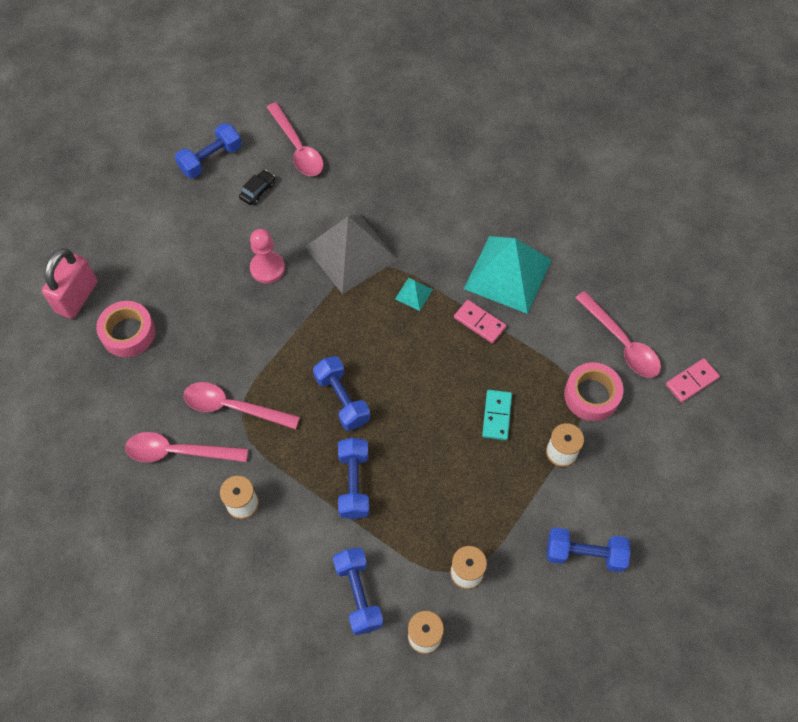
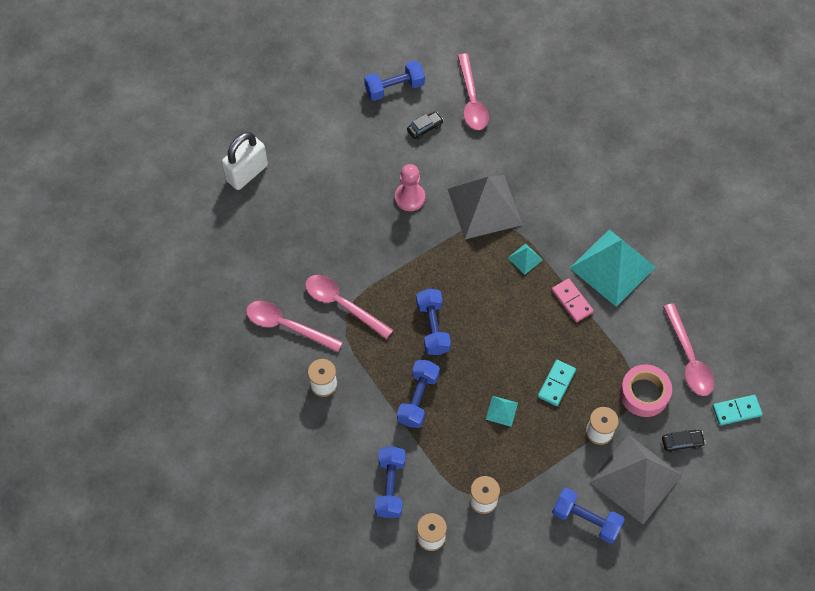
camera: 20 degrees right, 0 degrees up
(77, 297) = (247, 173): pink padlock -> white padlock
(128, 333) = (278, 216): pink tape -> none
(449, 465) = (501, 411): none -> turquoise pyramid
(619, 490) = (635, 478): none -> grey pyramid
(650, 434) = (682, 442): none -> black car
(691, 381) = (736, 411): pink domino -> turquoise domino

